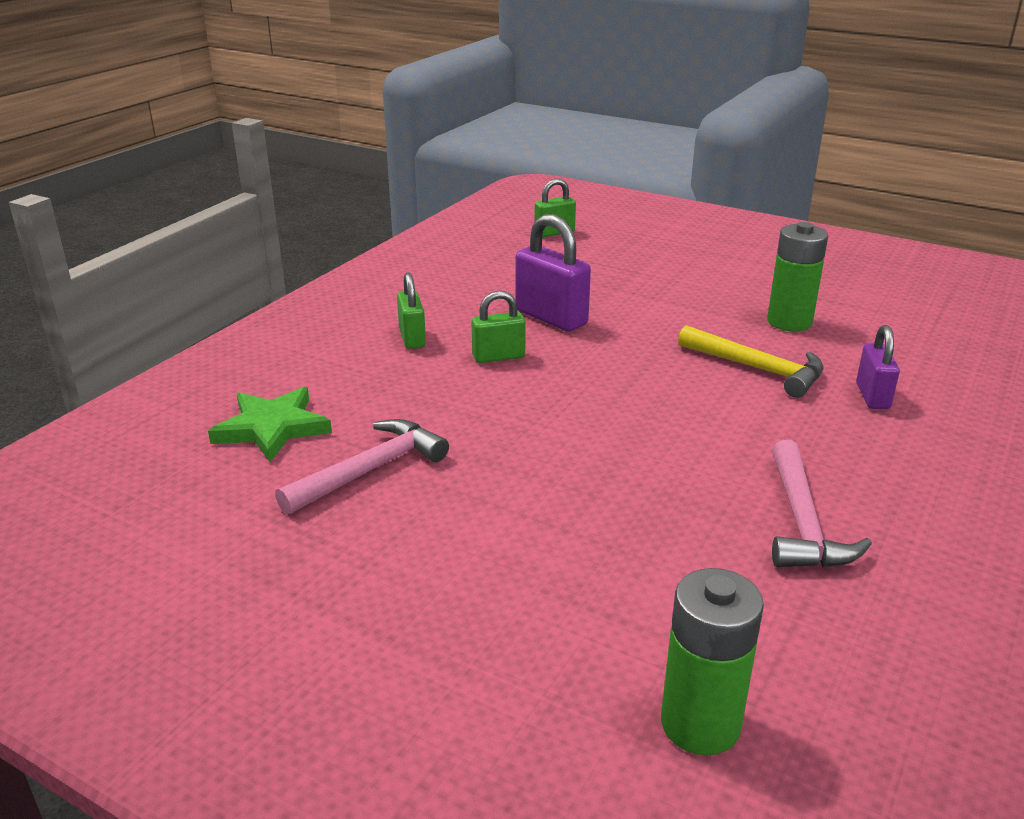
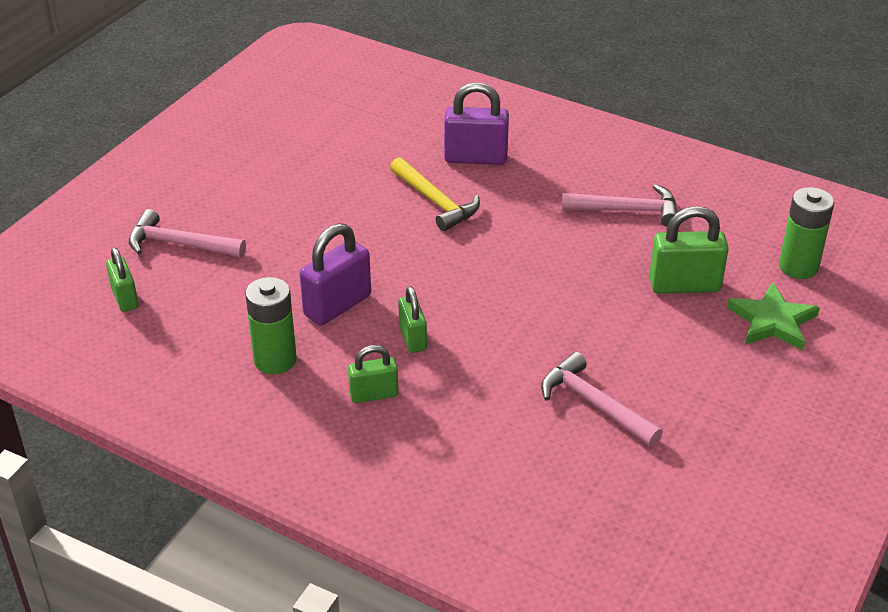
camera: 90 degrees left, 10 degrees up
(272, 428) = (538, 470): green star -> green star (772, 321)
(620, 568) = (684, 285): none -> green padlock
(636, 247) = (179, 244): none -> pink hammer
(758, 369) = (436, 202): yellow hammer -> yellow hammer turned 105 degrees clockwise
(789, 322) = (356, 176): green battery -> green battery (275, 360)
(872, 396) = (475, 158): purple padlock -> purple padlock, size x1.61

